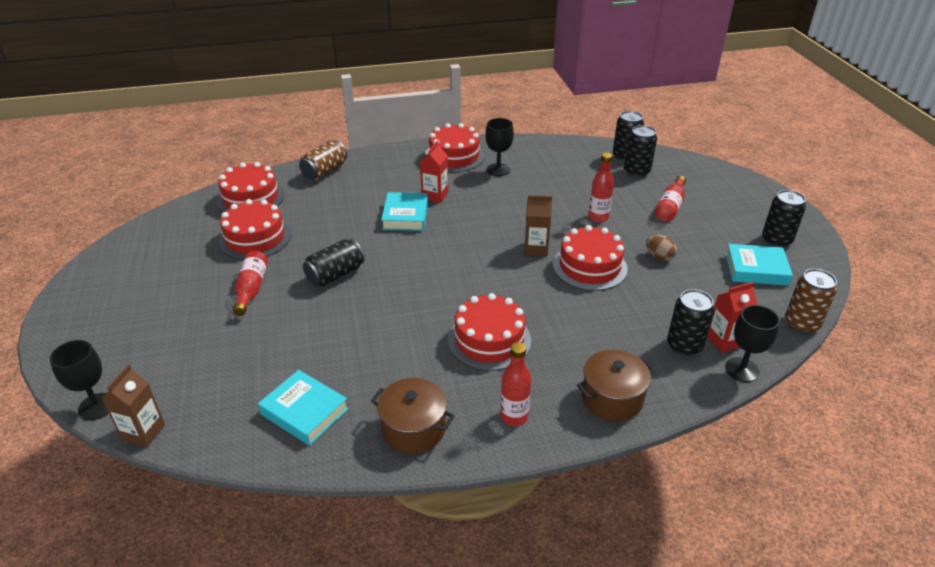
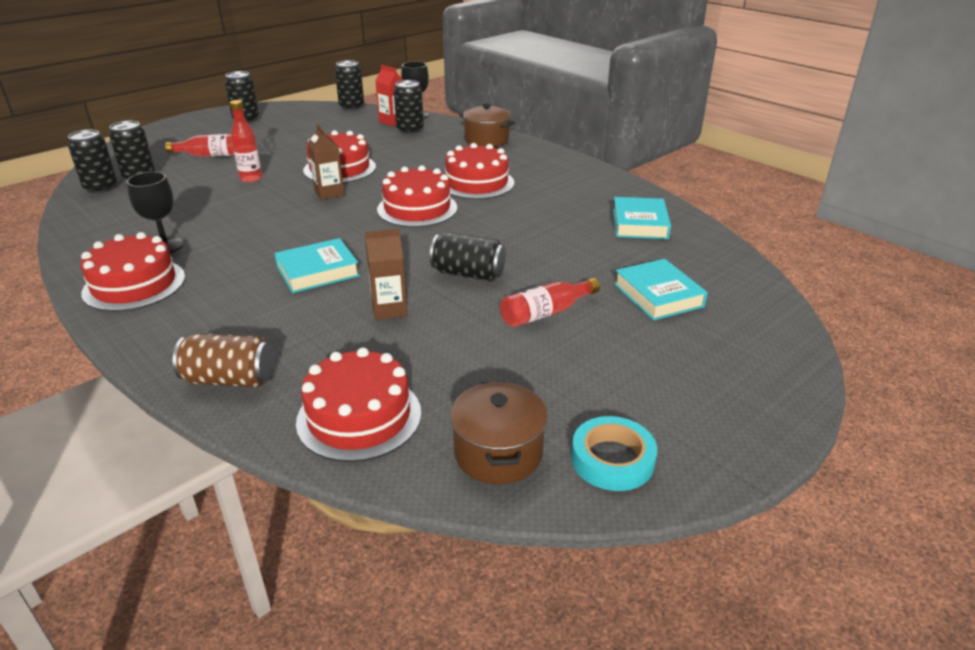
camera: 120 degrees left, 5 degrees down
(97, 406) = (786, 317): black goblet -> none
(124, 257) = (612, 459): none -> turquoise tape
(143, 432) = (762, 279): brown carton -> brown carton (389, 309)
(255, 238) = (454, 359): red cake -> red cake (417, 208)
(413, 429) = (595, 184): brown pot -> brown pot (498, 453)
(435, 196) = (256, 267): red carton -> none
(514, 416) = (540, 160): red bottle -> none
(659, 257) = (302, 149): brown egg -> none
(756, 269) = (294, 121): turquoise book -> turquoise book (658, 295)
(801, 324) = (351, 107): brown can -> black can

